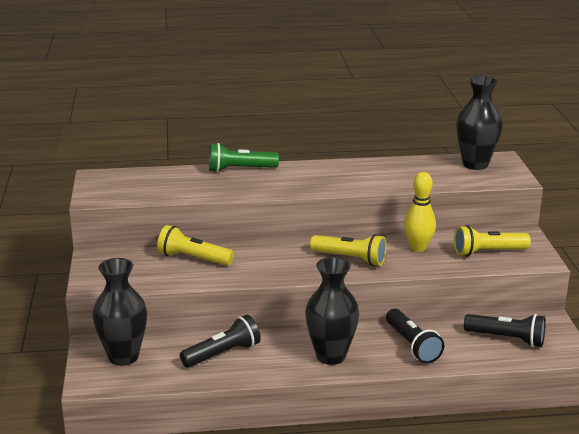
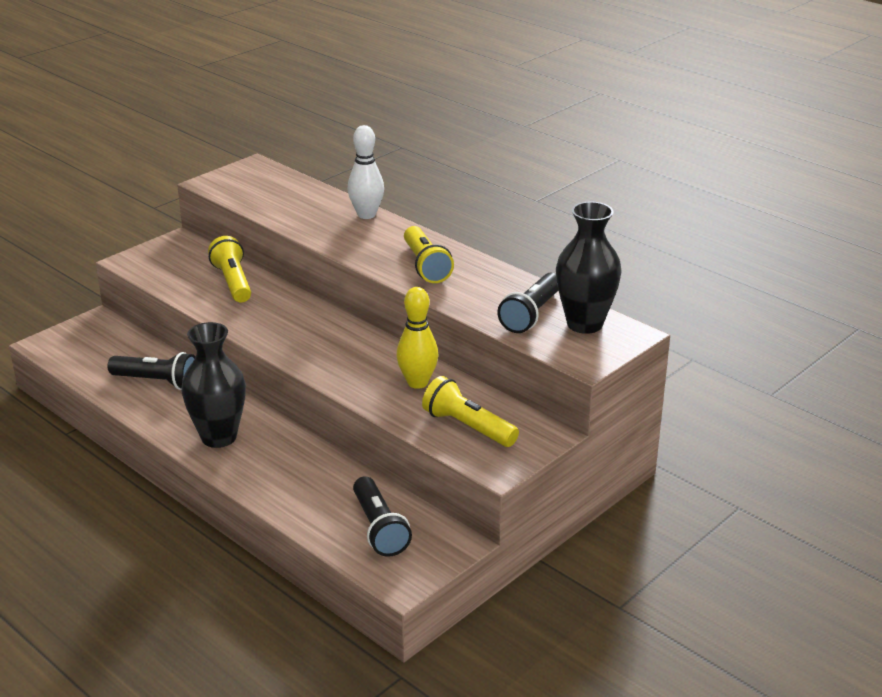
camera: 50 degrees right, 5 degrees up
(123, 357) = (99, 339): black vase -> none
(240, 169) = (366, 215): green flashlight -> white bowling pin
(350, 259) = (339, 356): yellow flashlight -> yellow flashlight (425, 266)
(412, 345) = (293, 475): black flashlight -> black flashlight (531, 314)

